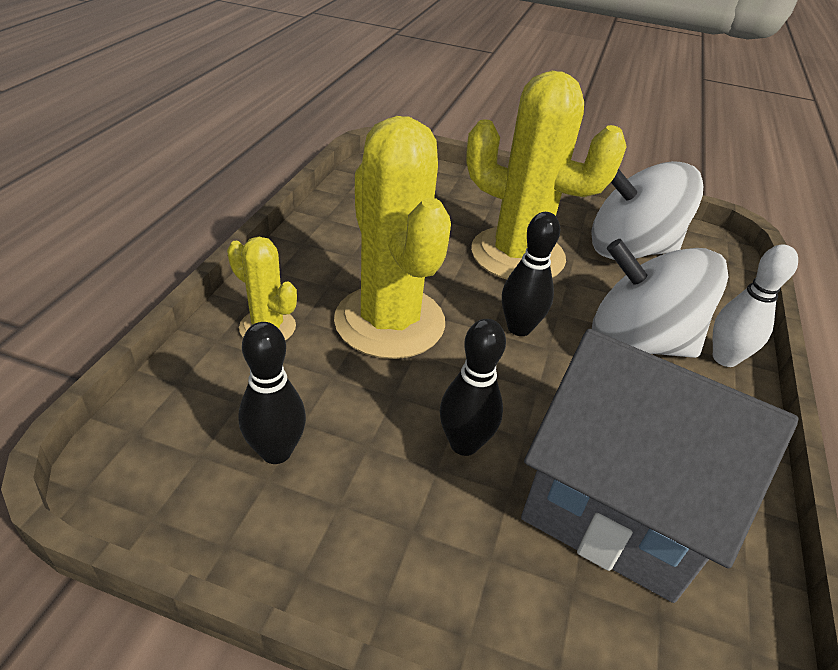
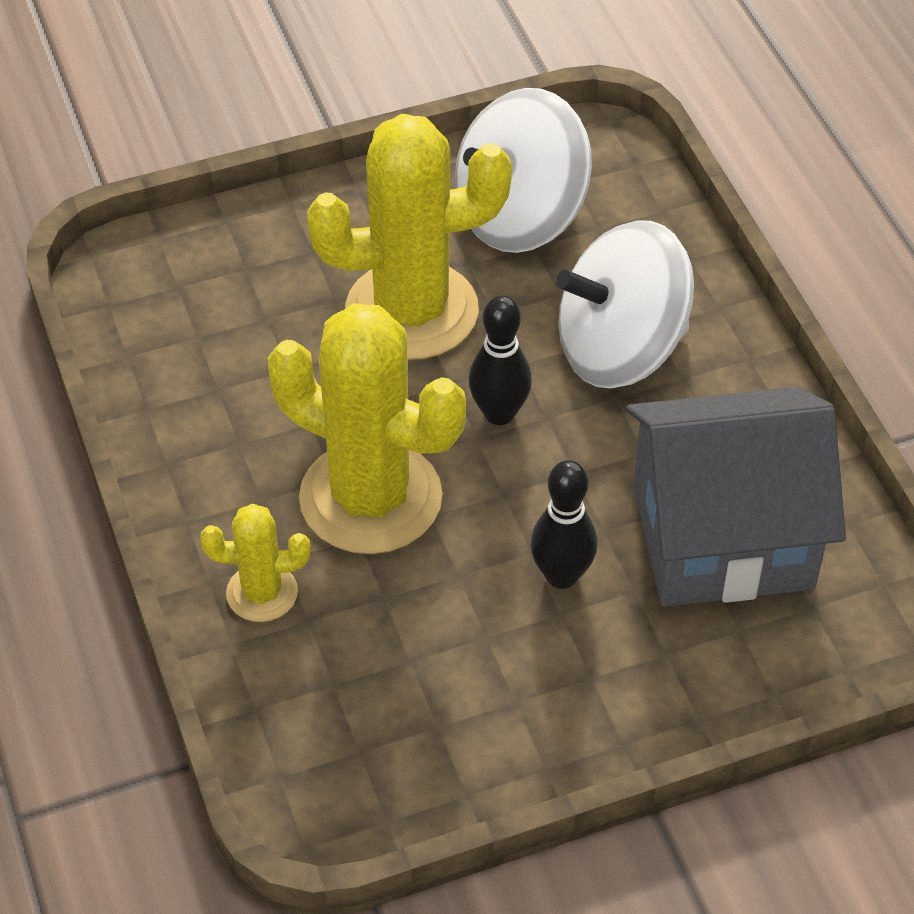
camera: 35 degrees left, 10 degrees up
(276, 451) = (418, 700): black bowling pin -> none
(724, 358) = (710, 312): white bowling pin -> none

